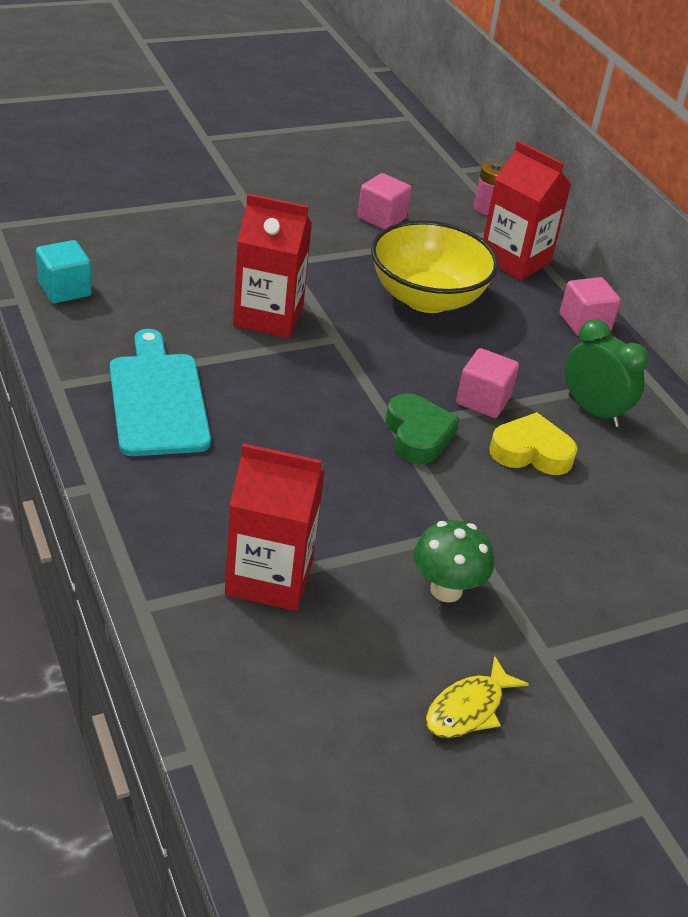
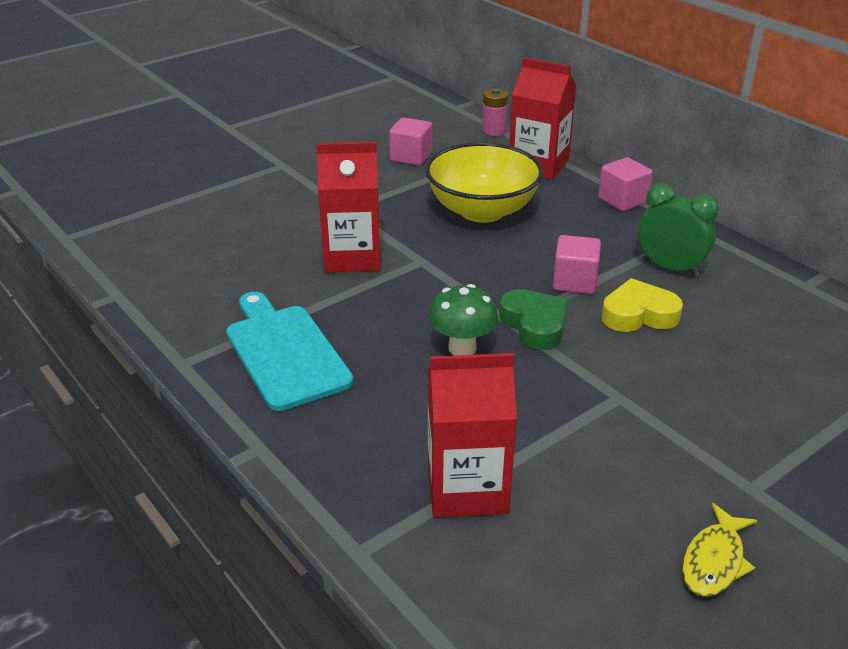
camera: 10 degrees left, 5 degrees down
(64, 289) = (154, 277): turquoise cube -> none
(446, 590) = (633, 454): green mushroom -> green mushroom (462, 348)

